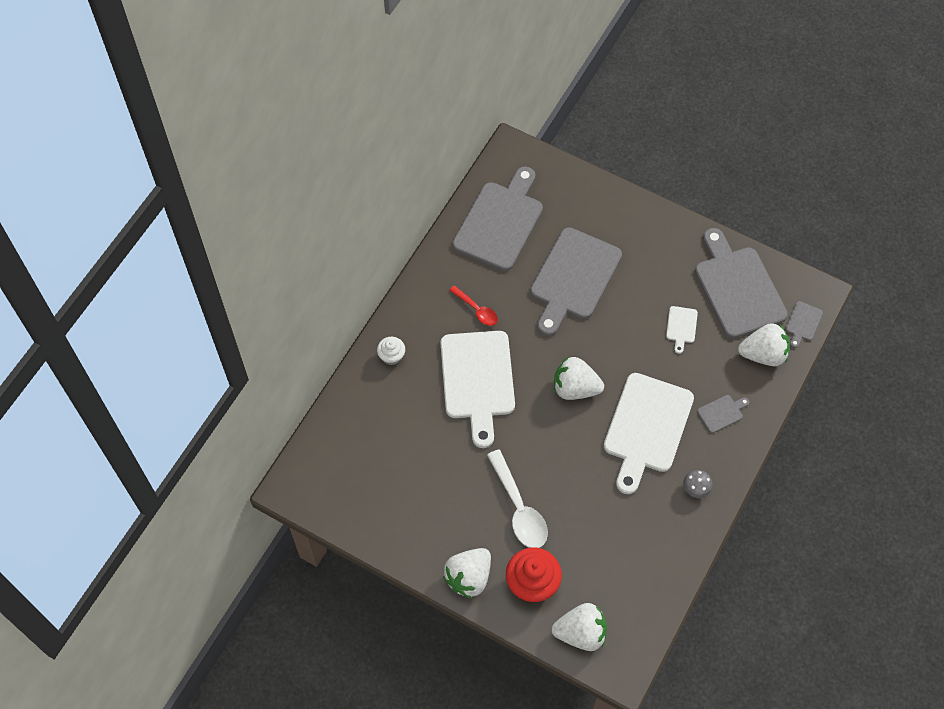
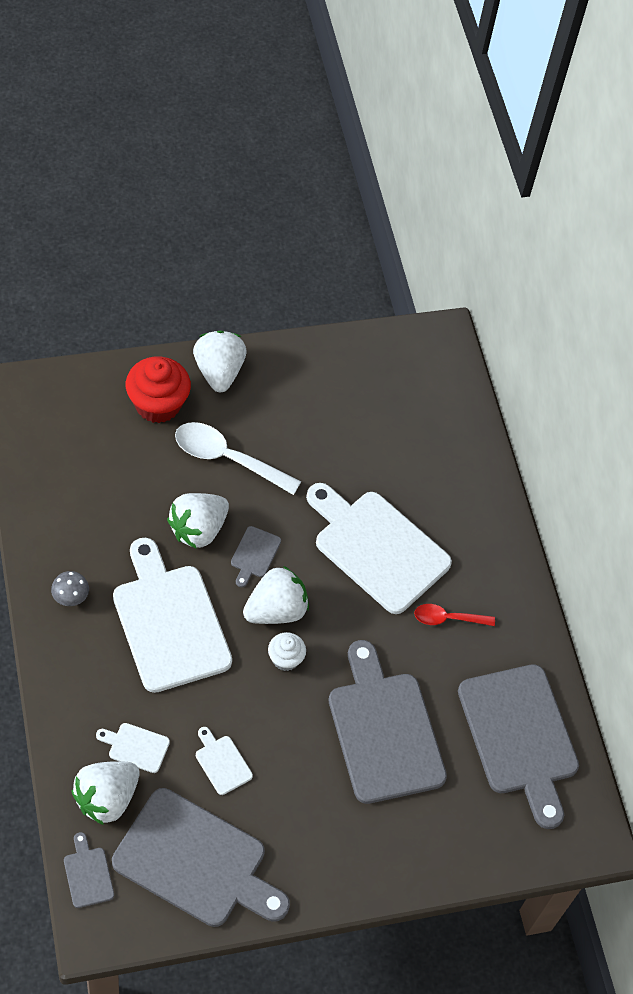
camera: 130 degrees right, 5 degrees down
(391, 356) = (479, 511): white cupcake -> white cupcake (285, 659)
(581, 633) = (78, 394): white strawberry -> white strawberry (198, 529)
(722, 413) = (102, 695): grey cutting board -> grey cutting board (254, 554)
(724, 370) = (136, 747): none -> white cutting board

